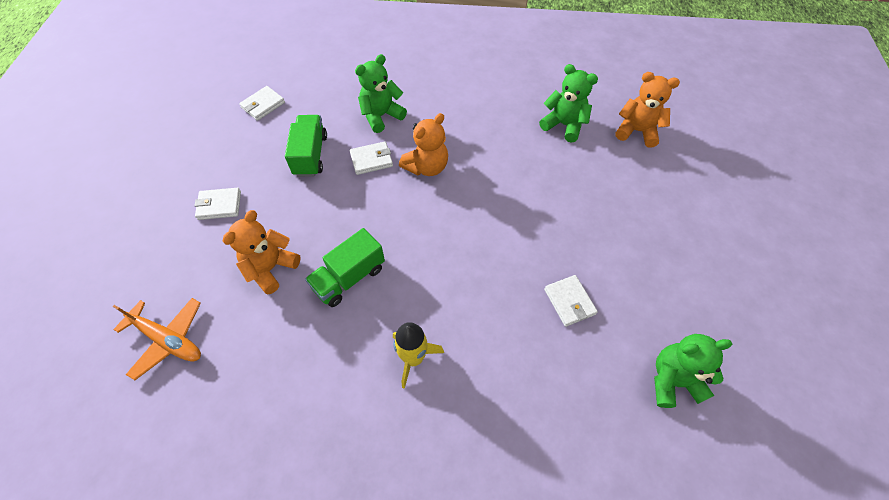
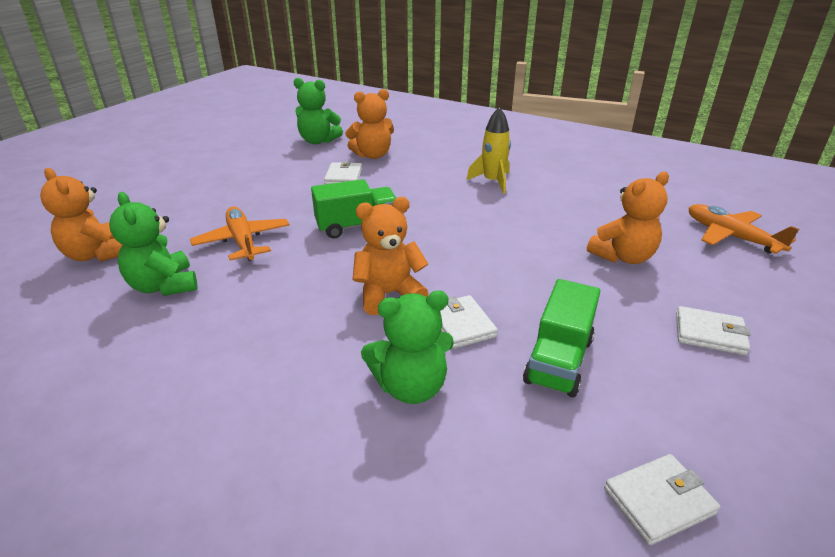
camera: 155 degrees left, 25 degrees down
(349, 278) = (533, 231): green truck -> green truck (357, 226)
(371, 160) = (461, 324): white wallet -> white wallet turned 60 degrees clockwise
(562, 177) = (243, 241): none -> orange plane
(579, 368) = (372, 155): none -> orange teddy bear

